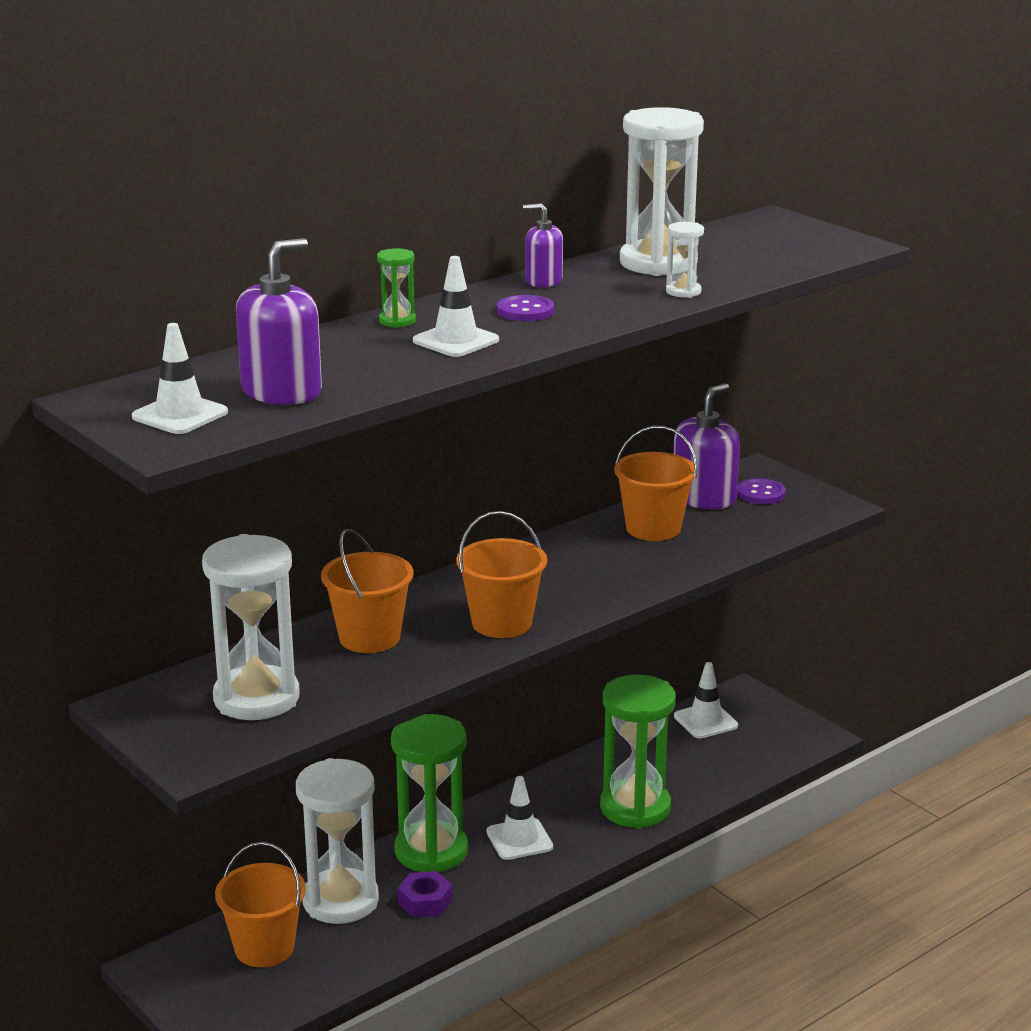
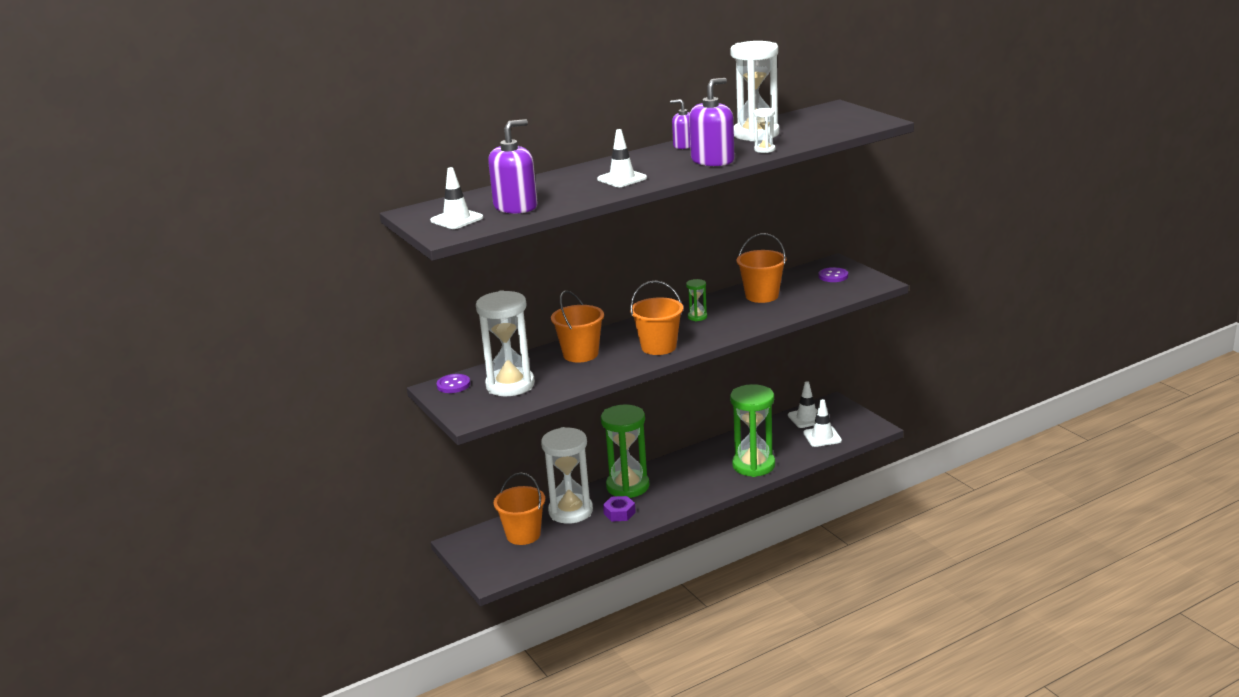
camera: 10 degrees right, 0 degrees up
(397, 321) = (592, 169): green hourglass -> green hourglass (697, 317)
(519, 839) = (681, 481): white traffic cone -> white traffic cone (822, 437)
(525, 311) = (667, 162): purple button -> purple button (453, 385)
(704, 498) = (797, 279): purple soap dispenser -> purple soap dispenser (712, 160)

